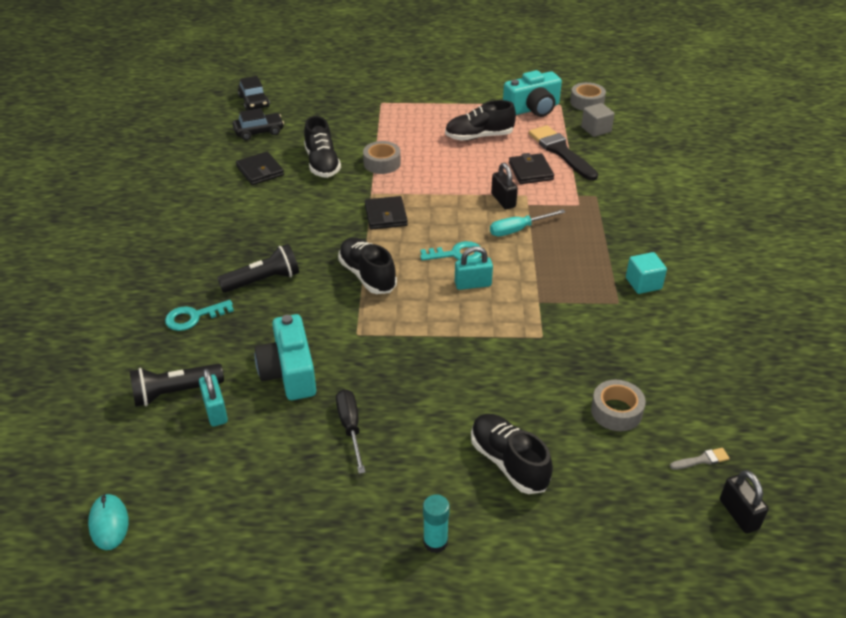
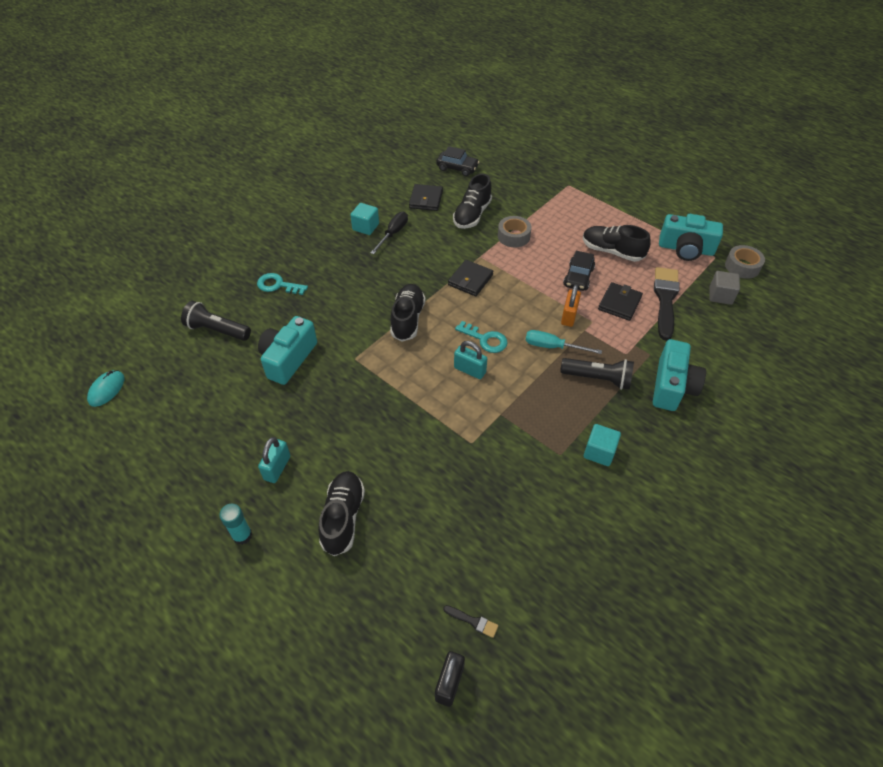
camera: 40 degrees right, 10 degrees up
(215, 411) = (224, 357): turquoise padlock -> turquoise padlock (277, 468)
(226, 221) = (365, 227): none -> turquoise cube
(254, 102) = (479, 142): black car -> black car (578, 277)
(263, 280) = (342, 283): black flashlight -> black flashlight (598, 379)
(350, 428) = (280, 421): black screwdriver -> black screwdriver (393, 233)
(503, 200) = (569, 316): black padlock -> orange padlock
(616, 411) = (456, 537): grey tape -> none
(637, 209) = (672, 386): none -> turquoise camera
(701, 460) = (473, 621): grey brush -> black brush

